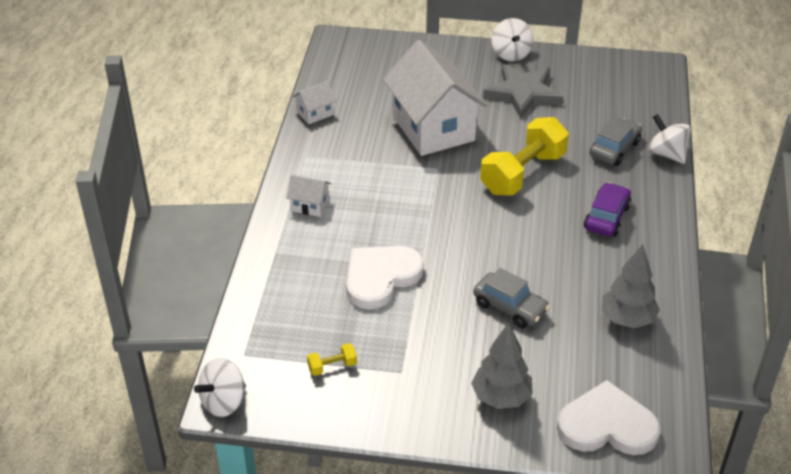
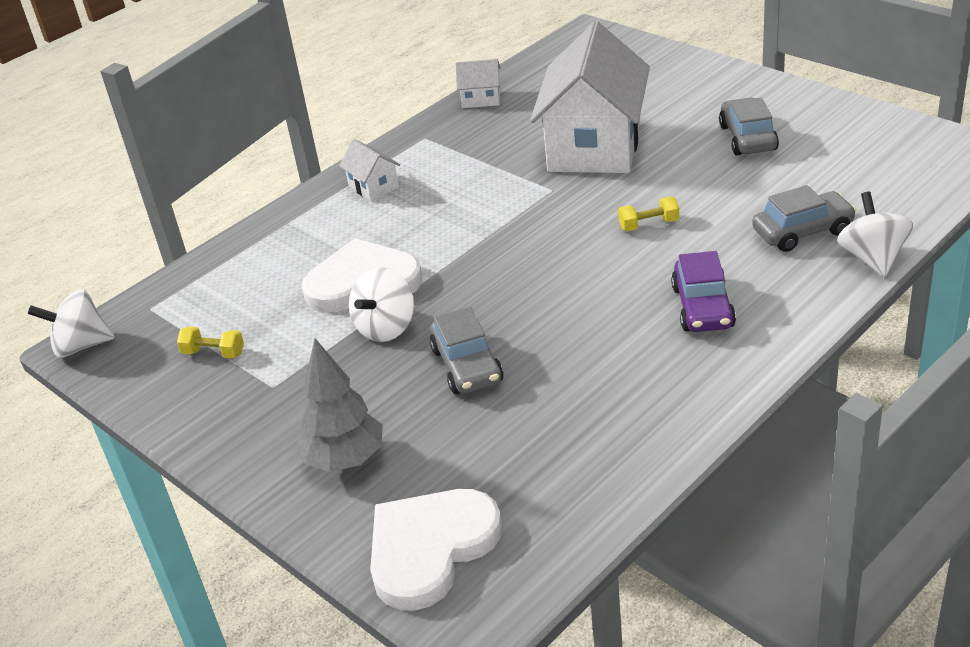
camera: 40 degrees right, 5 degrees down
(511, 54) = (780, 91): white spinning top -> white spinning top (386, 327)
(523, 93) = (748, 138): grey star -> grey car
(523, 173) = (649, 225): yellow dumbbell -> yellow dumbbell, size x0.41
(606, 217) = (702, 307): purple car -> purple car turned 120 degrees clockwise
(607, 425) = (430, 549): white heart -> white heart turned 90 degrees counterclockwise
(627, 319) = (596, 435): grey tree -> none

